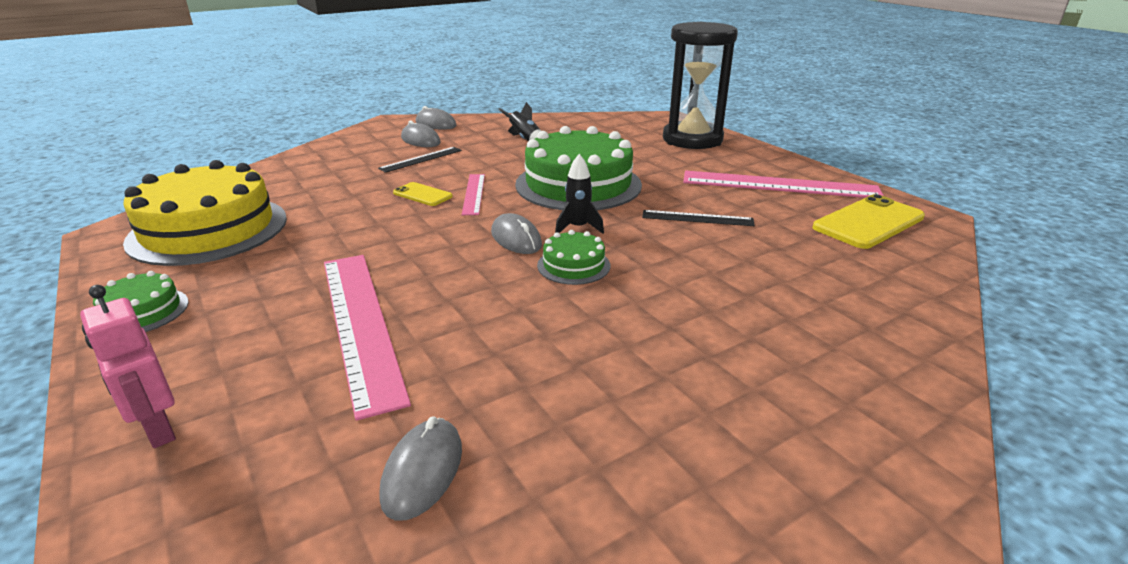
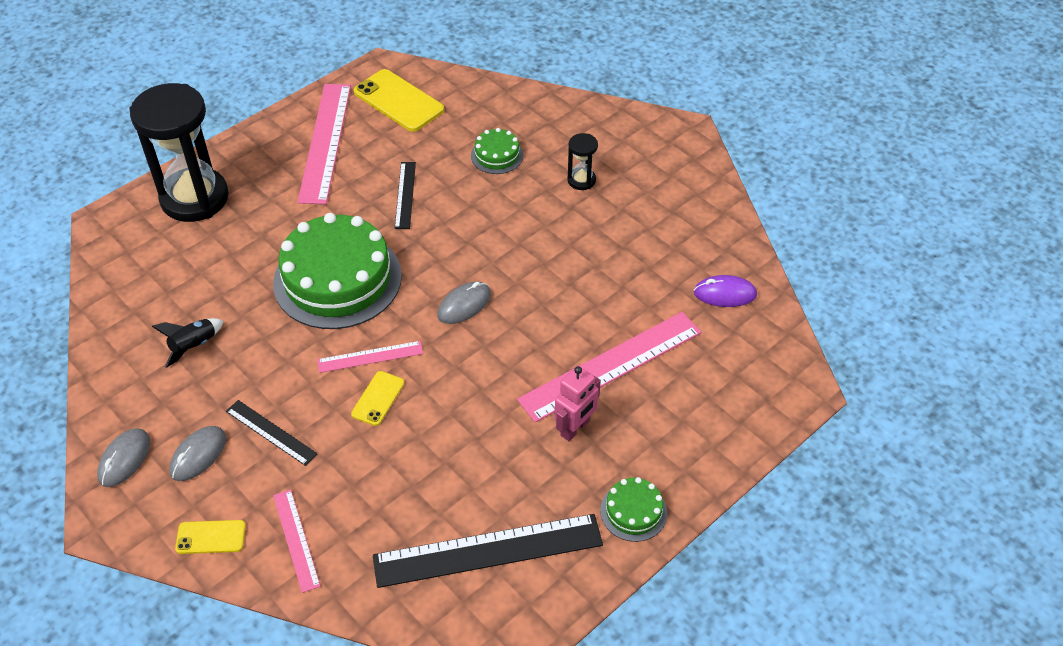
camera: 100 degrees left, 20 degrees up
(158, 429) = (738, 422): pink robot -> pink robot (575, 428)
(208, 229) = (488, 551): yellow cake -> black ruler
(314, 164) = (296, 540): none -> pink ruler
(347, 143) = (211, 537): none -> yellow phone
(422, 471) = (725, 294): grey mouse -> purple mouse
(573, 265) = (502, 263): green cake -> green cake (497, 155)
(578, 228) = (436, 268): black rocket -> none
(733, 343) = (581, 180): none -> black hourglass

